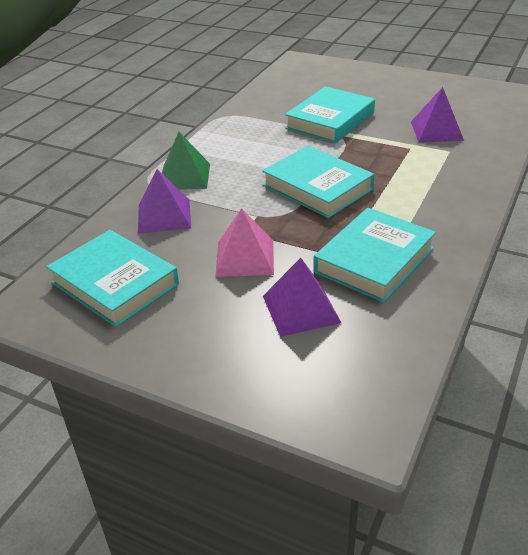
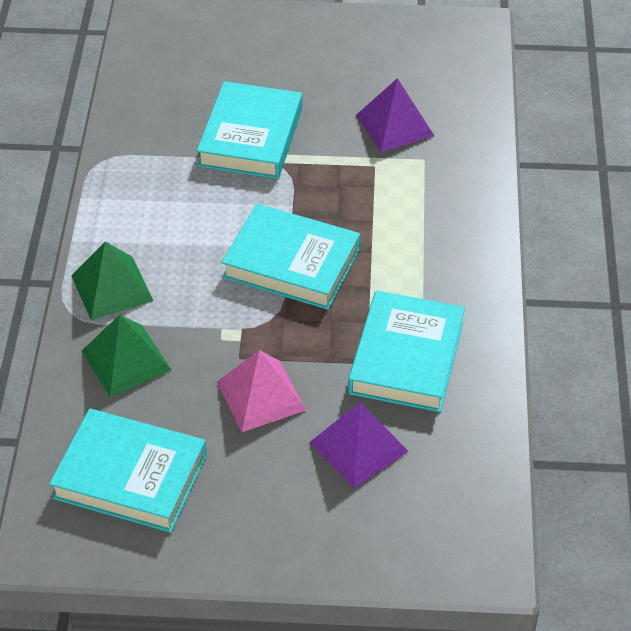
camera: 25 degrees left, 10 degrees up
(164, 216) = (126, 360): purple pyramid -> green pyramid

